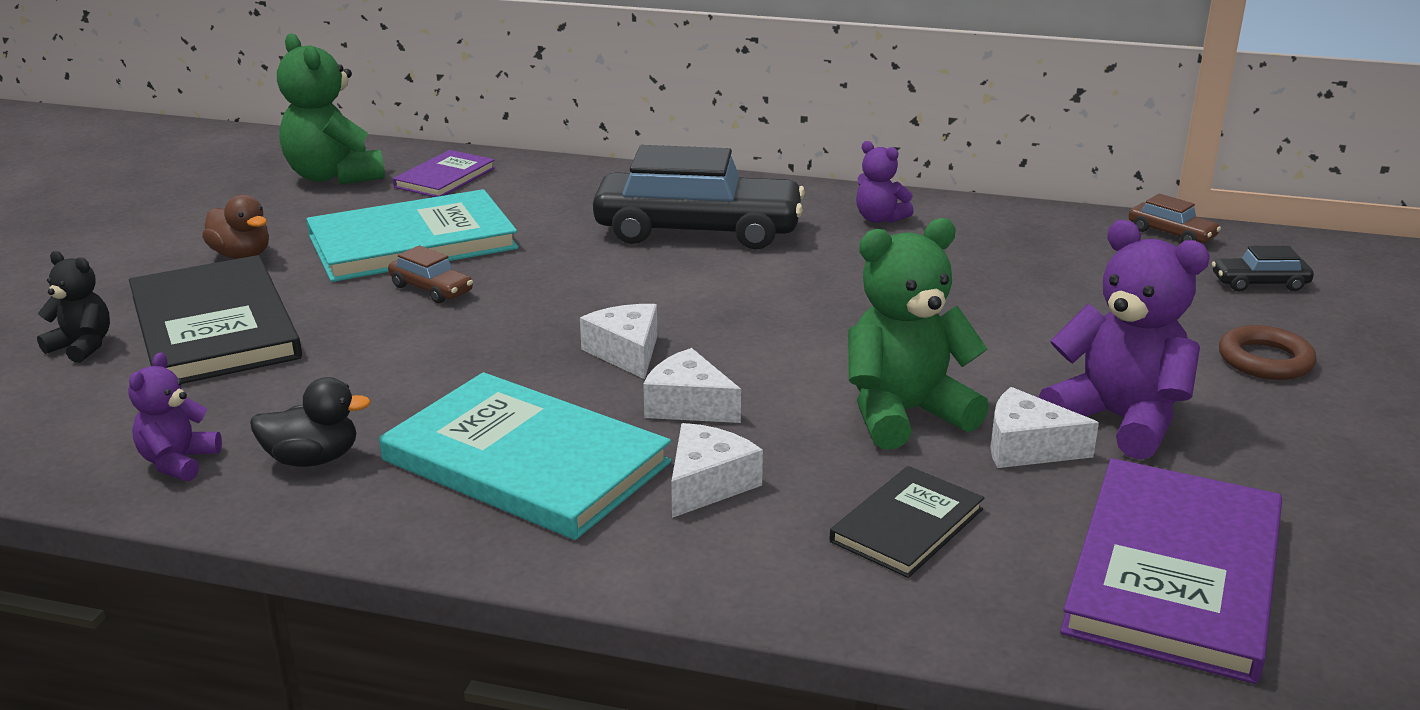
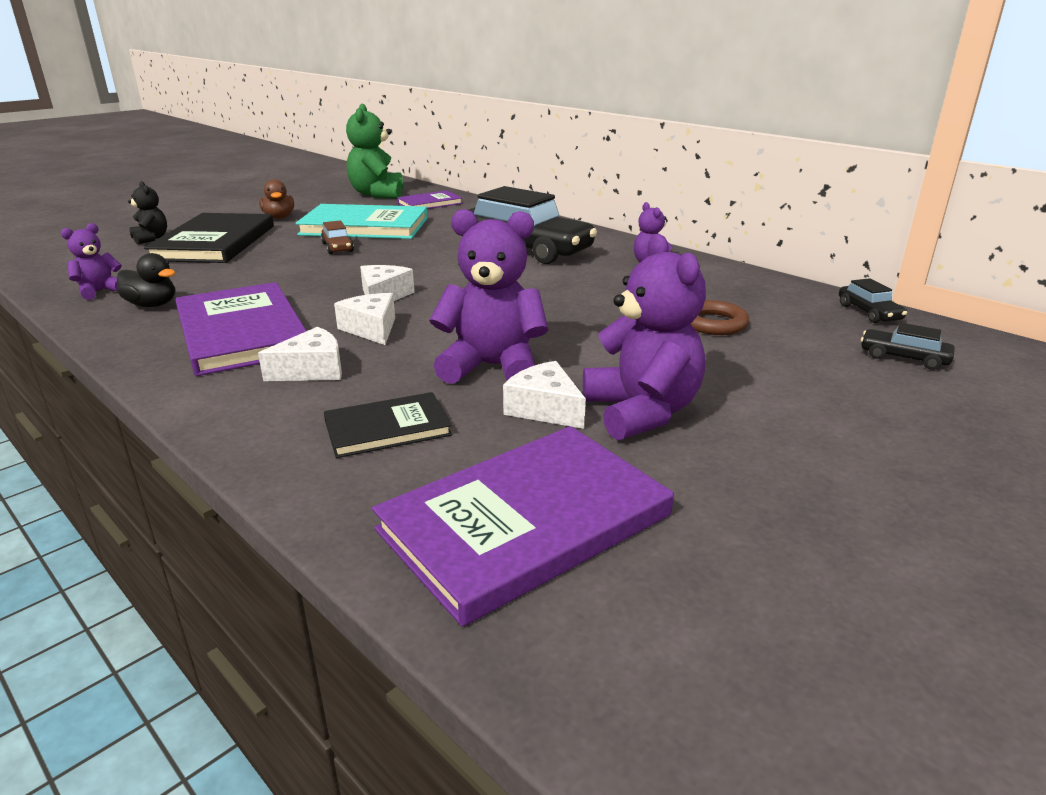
camera: 30 degrees right, 0 degrees up
(526, 461) = (242, 332): turquoise book -> purple book
(904, 414) = (492, 367): green teddy bear -> purple teddy bear
(1171, 234) = (869, 312): brown car -> black car
(1265, 360) = (831, 407): brown ring -> brown ring (713, 323)

